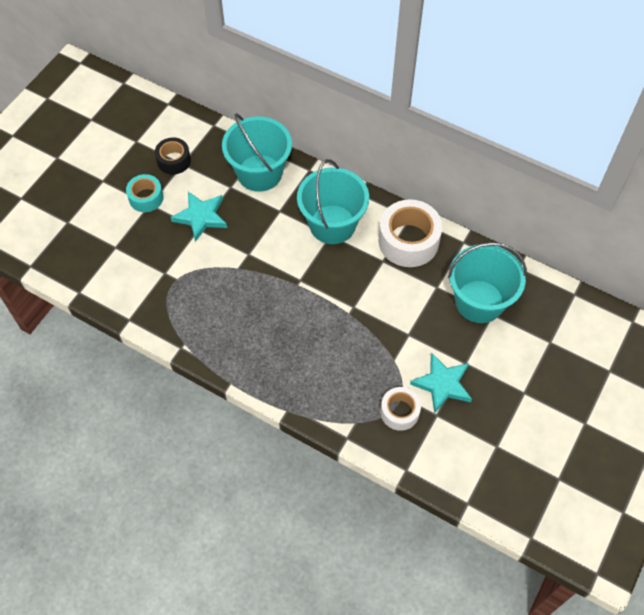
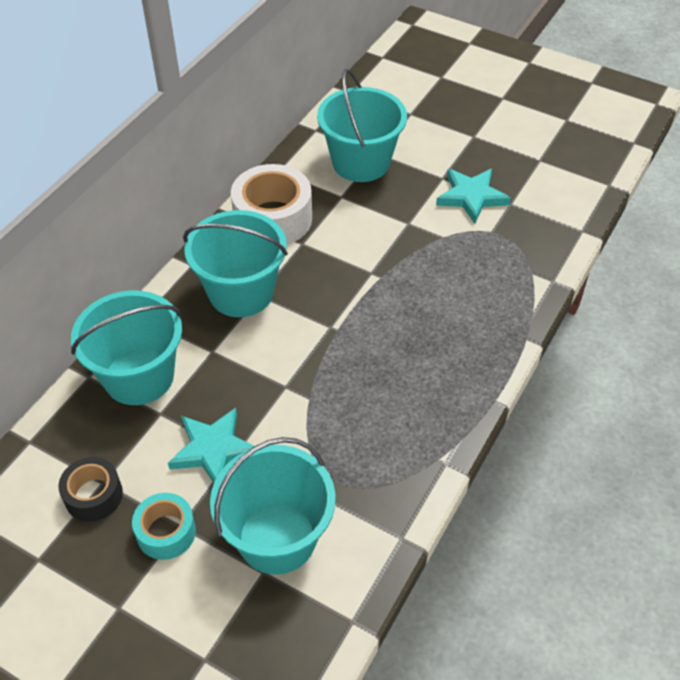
camera: 90 degrees left, 10 degrees down
(136, 253) = (277, 538): none -> turquoise bucket
(399, 412) = (511, 233): white tape -> none

